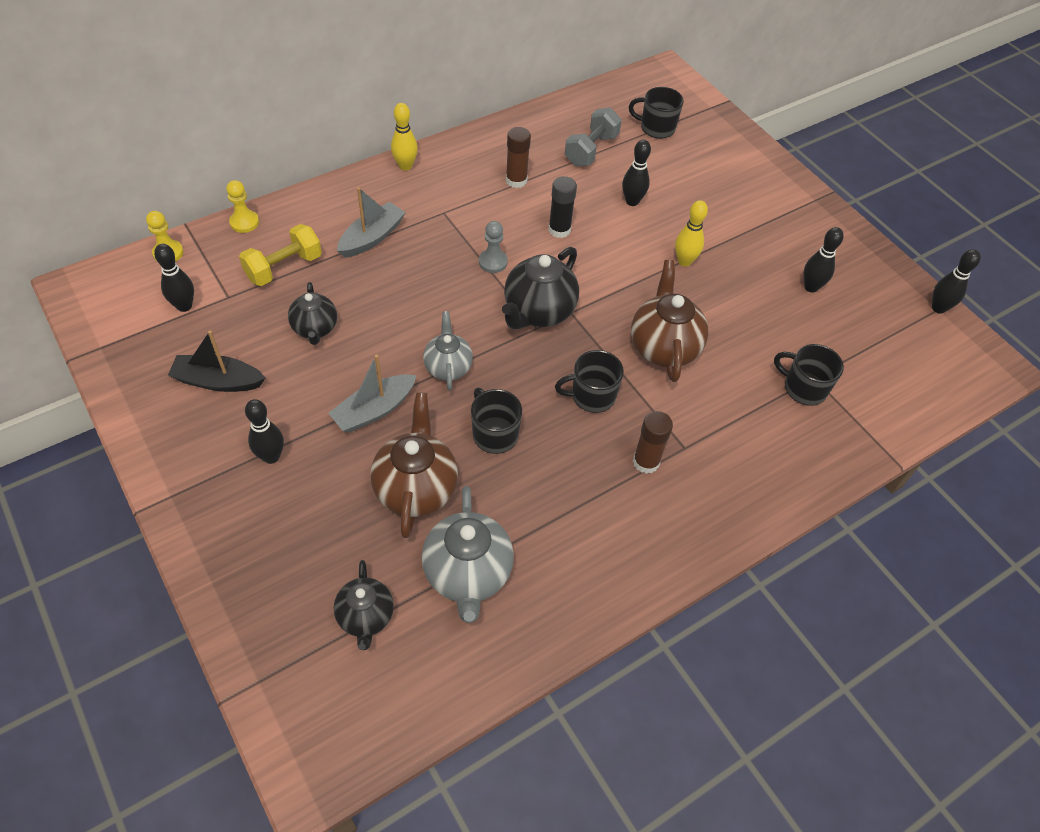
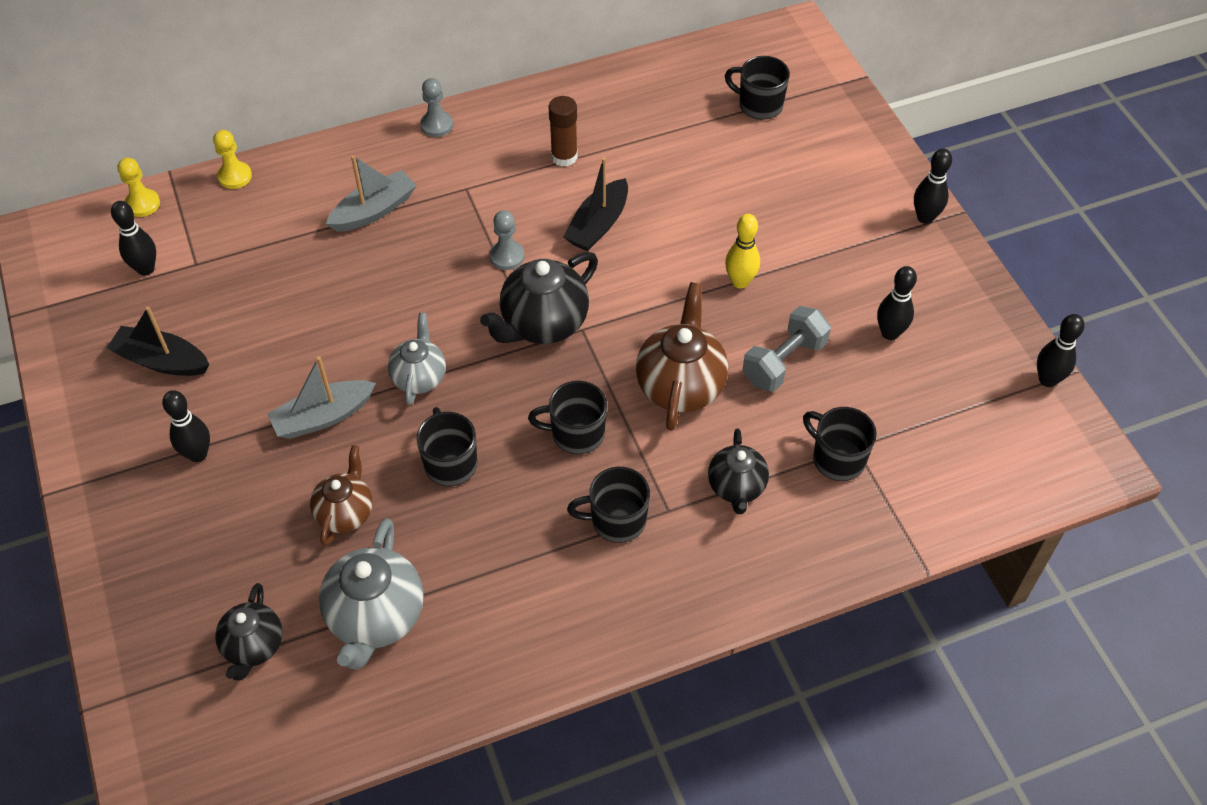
camera: 15 degrees right, 0 degrees up
(284, 267) = (265, 236): yellow dumbbell -> none
(315, 329) = (282, 313): black teapot -> black teapot (736, 487)
(405, 166) = (436, 125): yellow bowling pin -> grey pawn
(416, 488) = (345, 513): brown teapot -> brown teapot, size x0.63
(559, 230) = (598, 225): black glue stick -> black boat
(591, 150) = (668, 126): grey dumbbell -> grey dumbbell (784, 362)
(632, 201) = (698, 198): black bowling pin -> black bowling pin (925, 217)
(646, 462) = (616, 520): brown glue stick -> black mug

